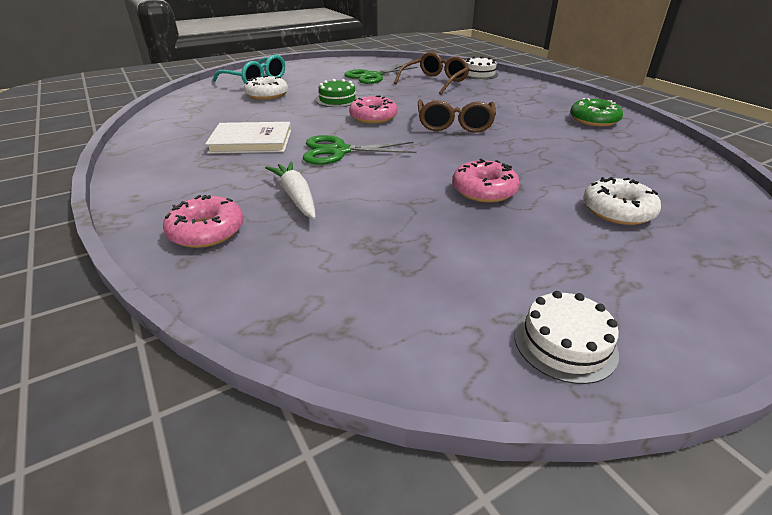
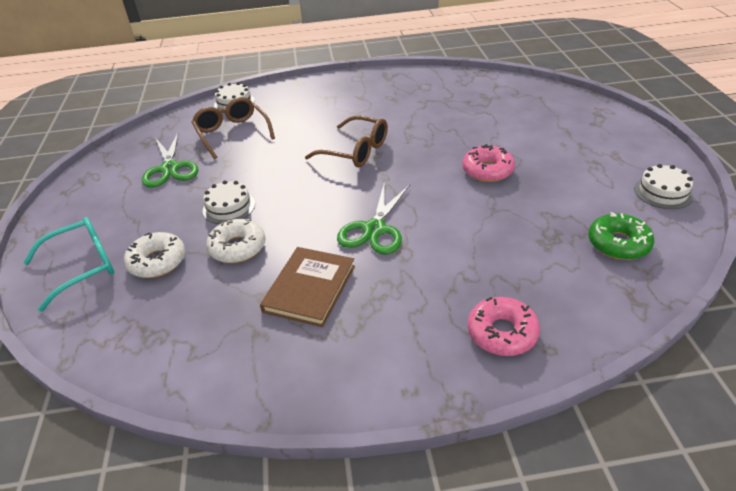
camera: 65 degrees left, 5 degrees up
(251, 141) = (309, 288): white book -> brown book
(296, 197) = (458, 270): white carrot -> none
(337, 100) = (229, 207): green cake -> white cake
(373, 117) = (302, 192): pink donut -> none
(594, 120) = (392, 87): green donut -> green donut (618, 243)
(617, 210) = (535, 129): white donut -> white donut (237, 247)

